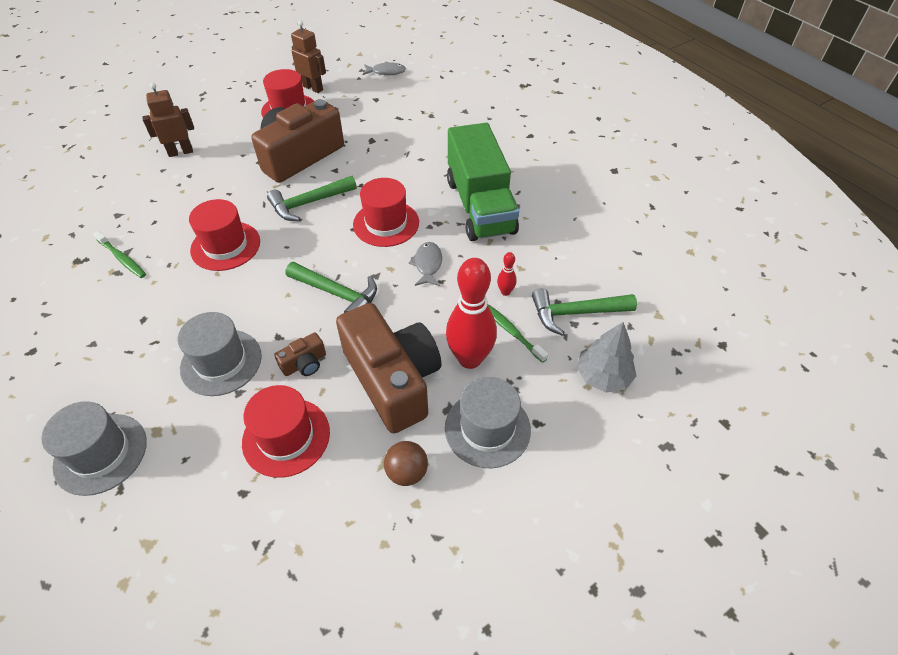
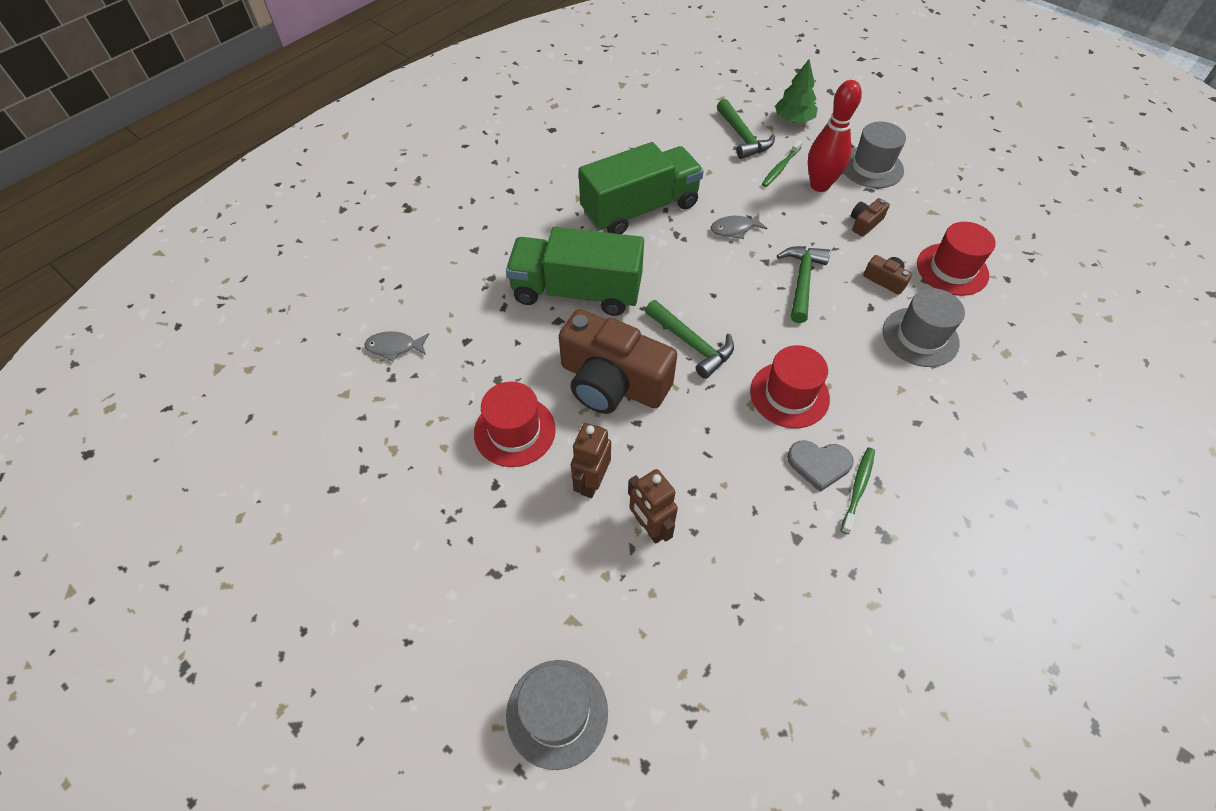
camera: 105 degrees left, 5 degrees up
(101, 453) = (1049, 381): grey hat -> grey hat (557, 713)
(157, 243) = (819, 464): none -> grey heart
(313, 88) = (451, 421): brown robot -> brown robot (591, 482)
(386, 72) = (394, 347): grey fish -> grey fish turned 75 degrees counterclockwise
(386, 223) = (694, 271): red hat -> none
(393, 379) = (864, 223): brown camera -> brown camera, size x0.41
(396, 153) = (576, 291): none -> green truck
(407, 472) = (930, 199): brown ball -> none
(505, 292) = (741, 176): red bowling pin -> none
(603, 376) = (793, 120): grey tree -> green tree

